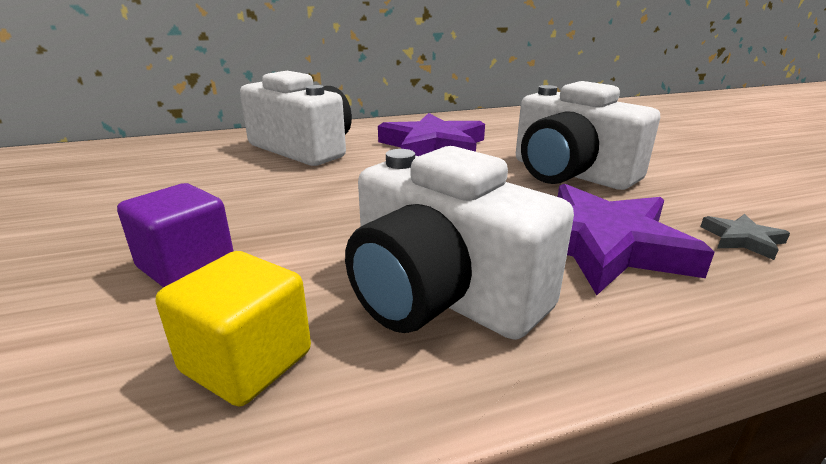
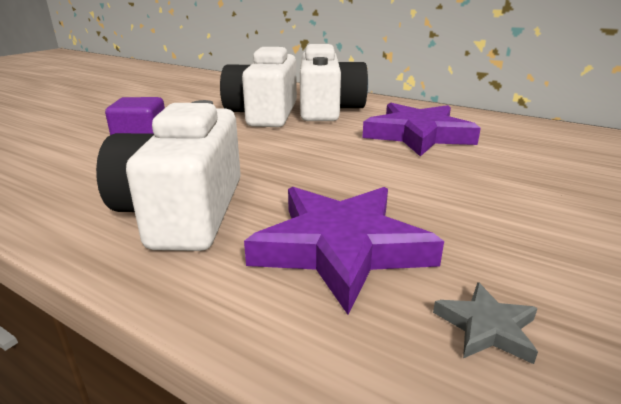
camera: 50 degrees right, 0 degrees up
(247, 361) = (72, 189): yellow cube -> none
(570, 173) = (479, 197): white camera -> white camera (264, 114)

